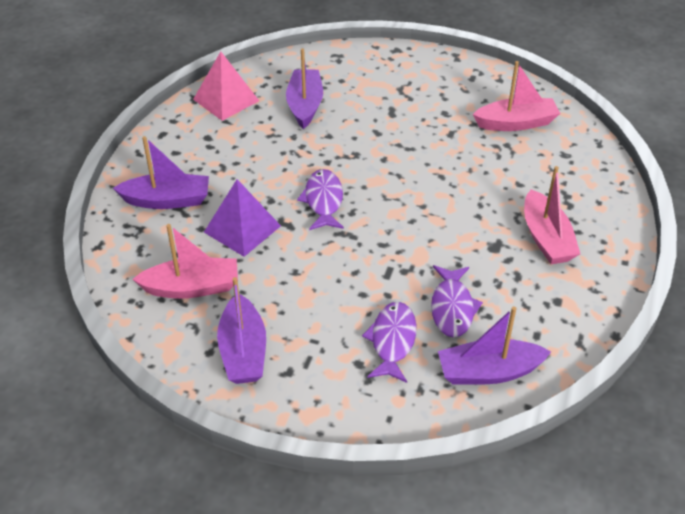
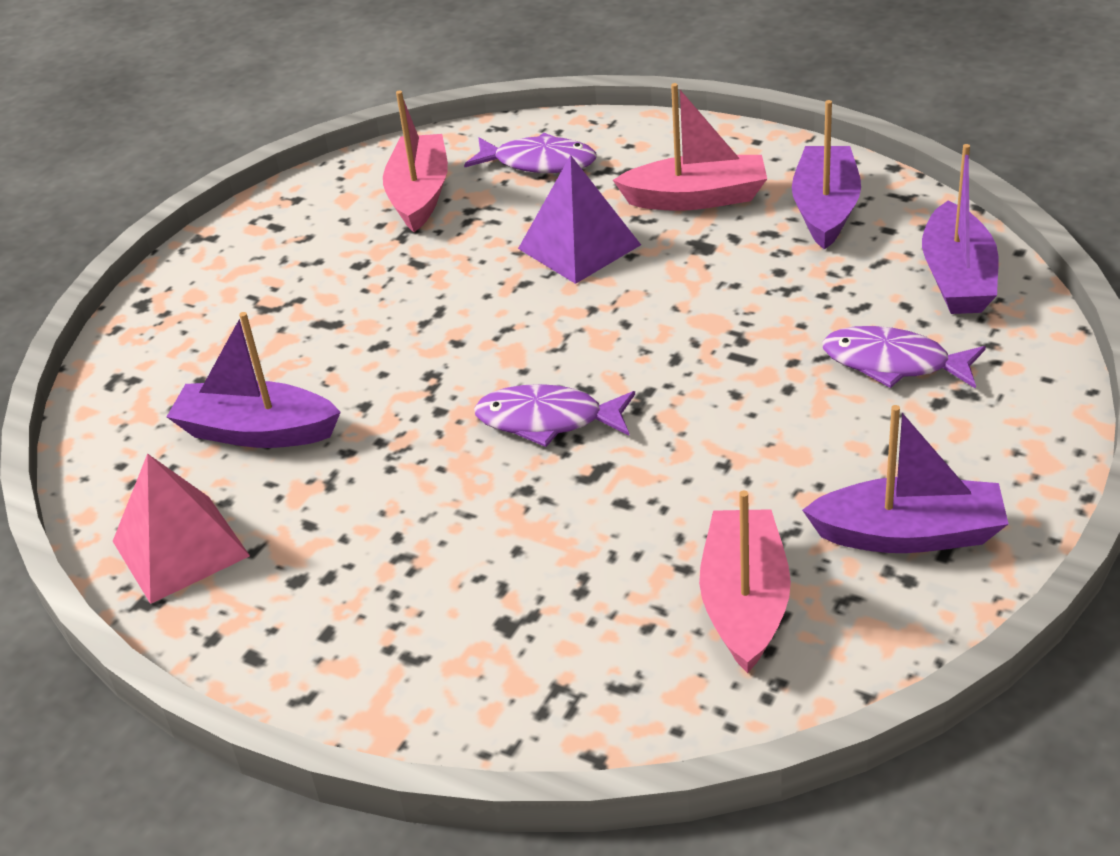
camera: 75 degrees left, 5 degrees down
(167, 200) = (482, 644): purple boat -> purple boat (825, 209)
(242, 229) = (597, 530): purple pyramid -> purple pyramid (579, 246)
(452, 308) = (829, 298): purple fish -> purple fish (539, 162)

